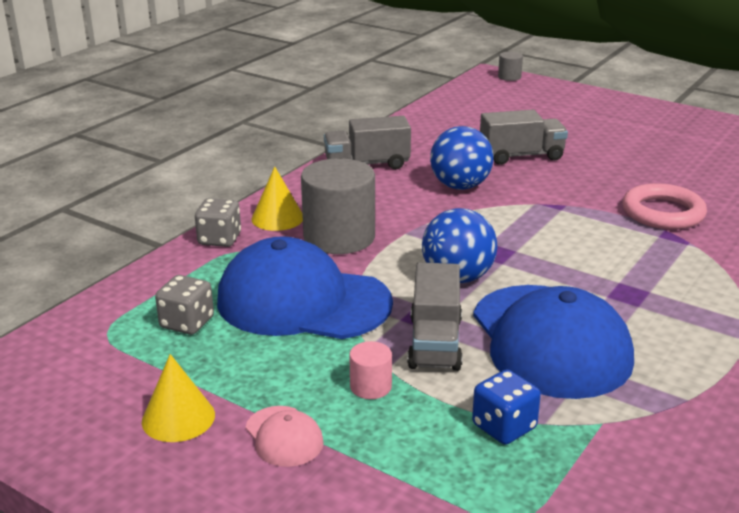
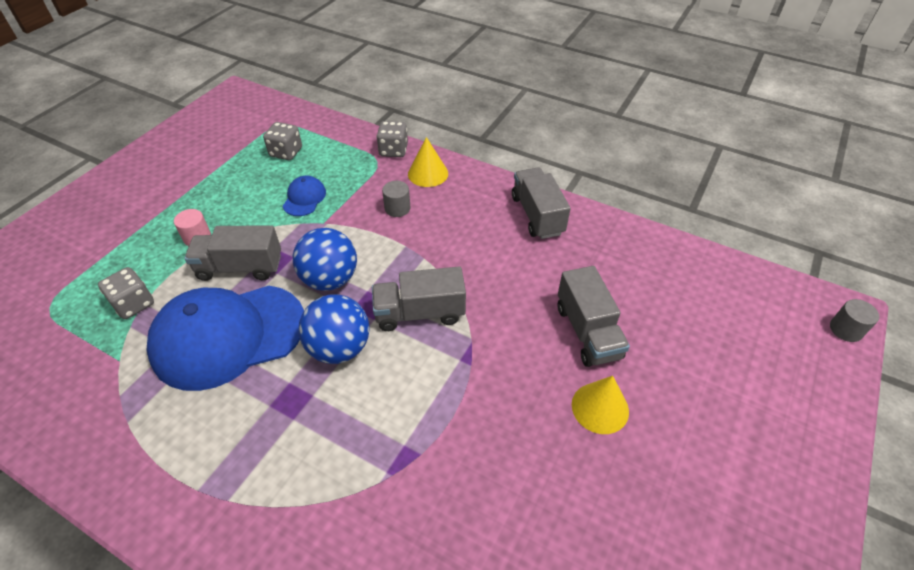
camera: 85 degrees right, 20 degrees up
(178, 418) = (190, 164): yellow cone -> yellow cone (600, 407)
(284, 436) = (160, 205): pink cap -> none
(303, 302) = (304, 198): blue cap -> blue cap, size x0.42
(339, 237) = (397, 208): grey cylinder -> grey cylinder, size x0.46
(460, 186) = (502, 280): blue ball -> blue ball (339, 348)
(504, 427) = (134, 304): blue dice -> grey dice
(505, 227) = (420, 313): none -> grey truck
(663, 213) = (460, 458): pink ring -> none

